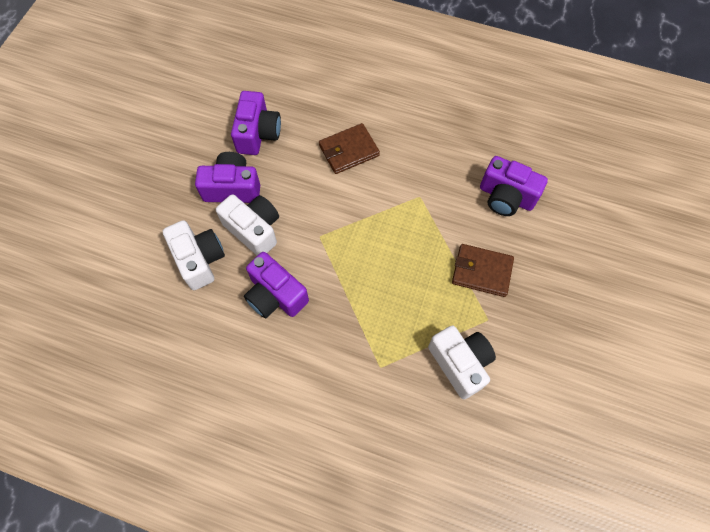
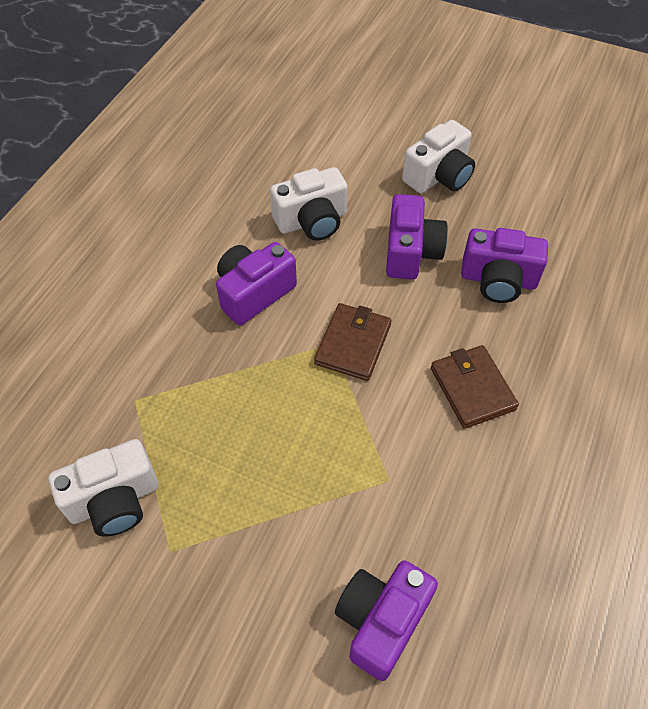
camera: 95 degrees right, 10 degrees down
(254, 230) = (348, 273): white camera -> white camera (439, 176)
(482, 271) = (248, 555): brown wallet -> brown wallet (353, 344)

